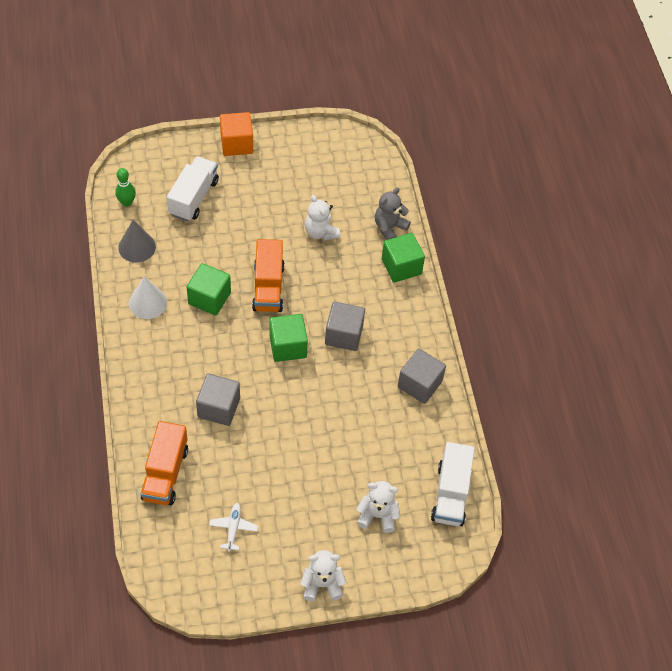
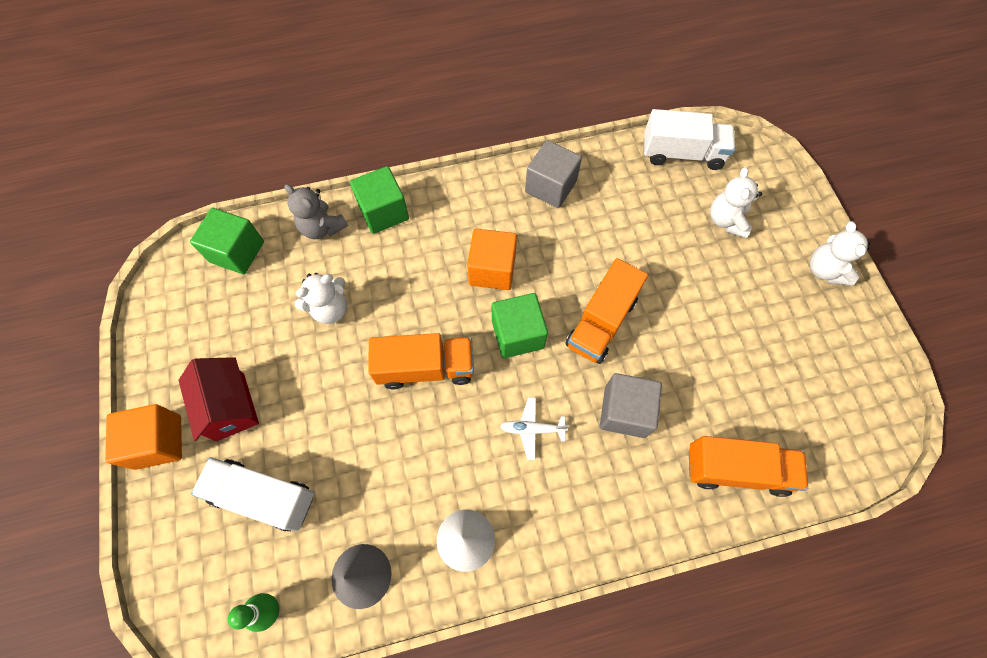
camera: 90 degrees left, 10 degrees up
(209, 298) = (450, 447): green cube -> green cube (237, 252)
(233, 528) = (787, 373): white plane -> white plane (532, 429)
(255, 179) = (230, 406): none -> red house
(291, 403) = (601, 322): none -> orange truck
(344, 335) = (492, 270): grey cube -> orange cube

